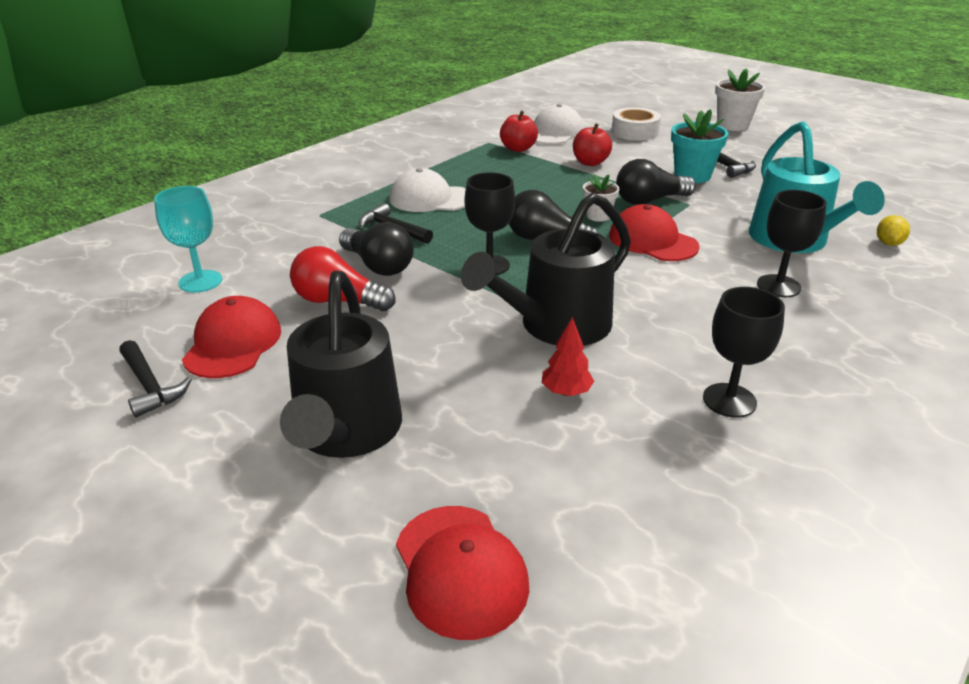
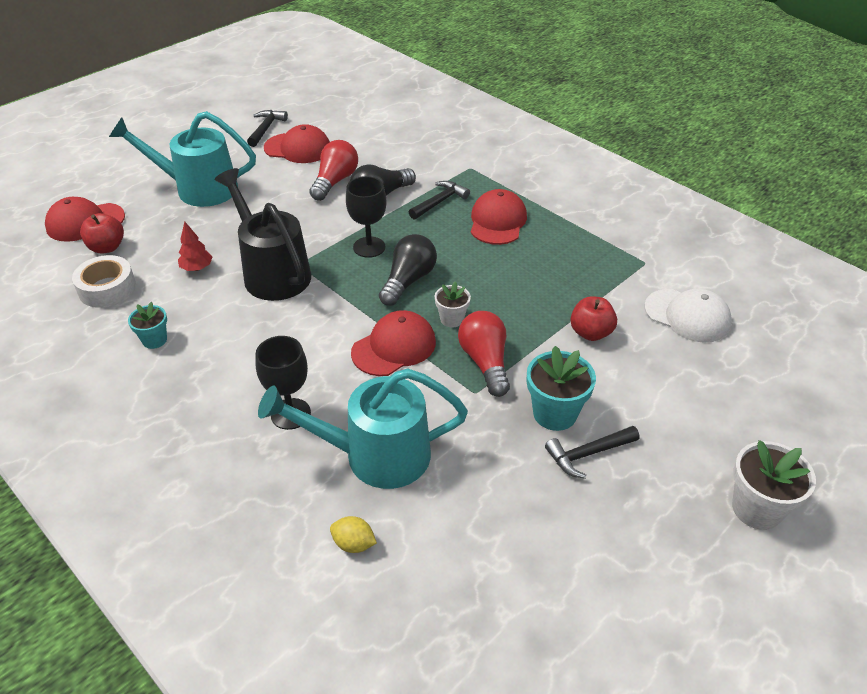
camera: 95 degrees right, 10 degrees up
(150, 386) = (266, 129): black hammer -> black hammer turned 135 degrees clockwise
(200, 281) = (375, 130): turquoise goblet -> none
(346, 434) = (197, 189): black watering can -> turquoise watering can
(430, 199) = (497, 221): white cap -> red cap
(518, 148) = (628, 282): red apple -> red apple (107, 247)
(634, 132) = (703, 389): white tape -> white tape (107, 288)
(649, 200) = (485, 362): black light bulb -> red light bulb
(729, 400) = (154, 340): black goblet -> turquoise flower pot

